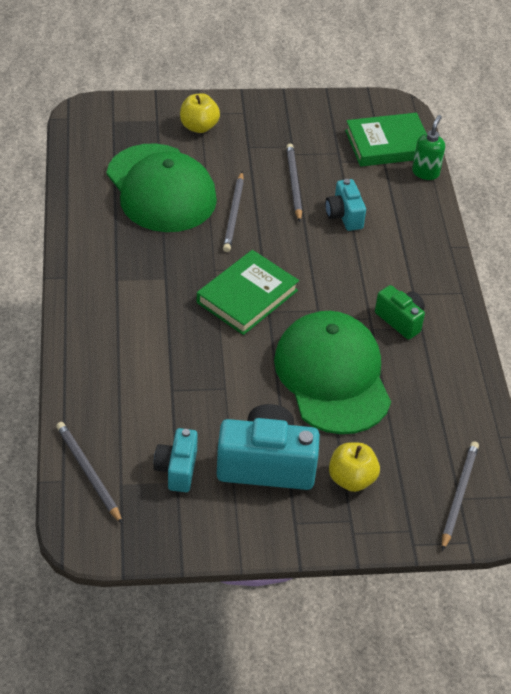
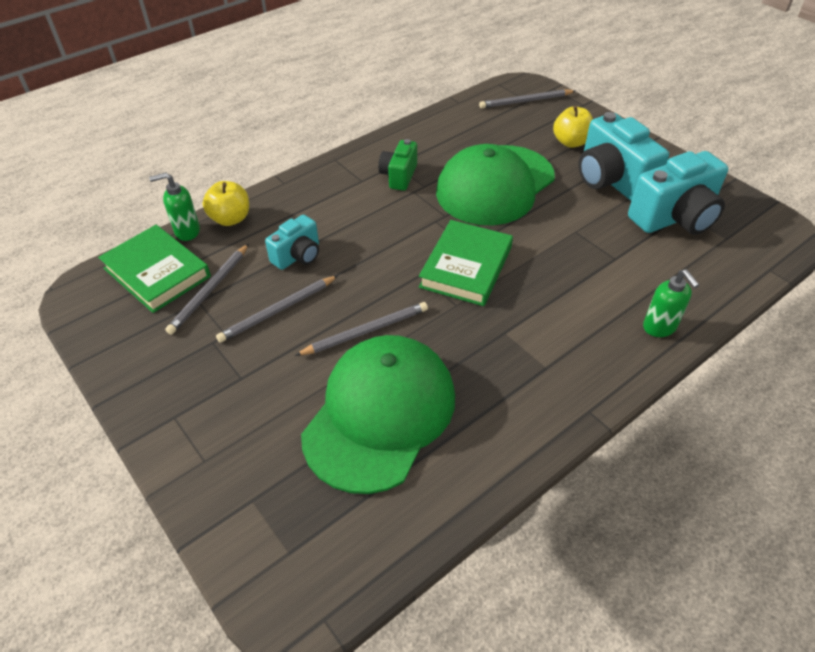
camera: 120 degrees left, 0 degrees up
(85, 362) = (659, 327): none -> green soap dispenser
(88, 472) = (744, 260): grey pencil -> grey pencil (210, 290)
(177, 469) = (674, 218): turquoise camera -> turquoise camera, size x1.76
(199, 127) = (235, 445): yellow apple -> yellow apple (230, 219)
(247, 296) = (466, 267): green book -> green book turned 75 degrees counterclockwise

